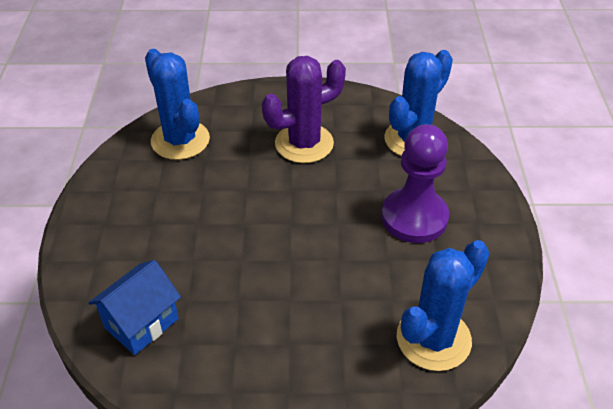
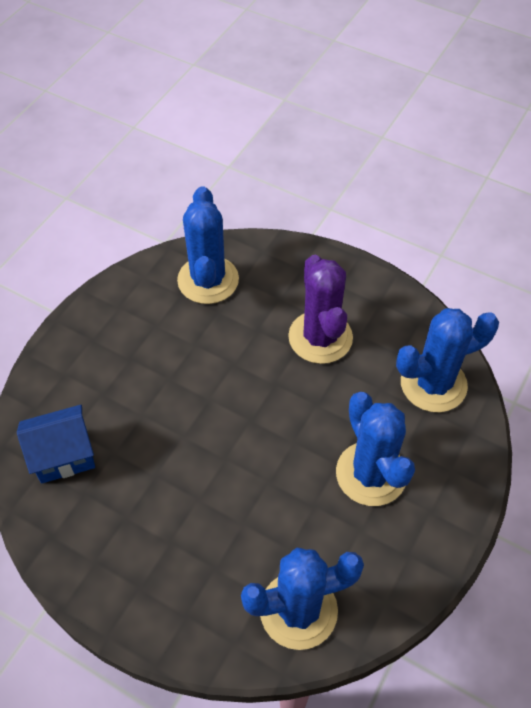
camera: 30 degrees right, 10 degrees up
(304, 143) = (320, 337): purple cactus -> purple cactus turned 75 degrees clockwise
(414, 217) = (371, 474): purple pawn -> blue cactus

